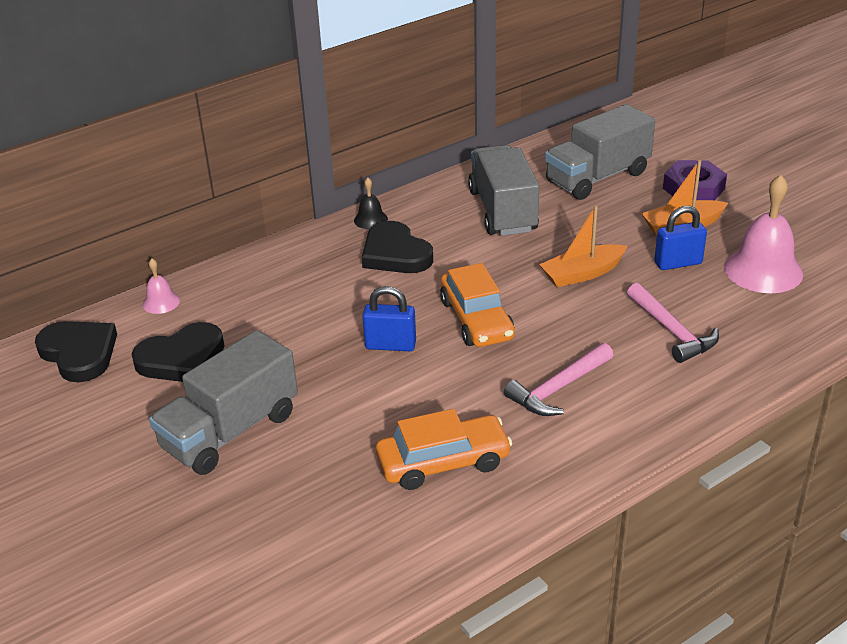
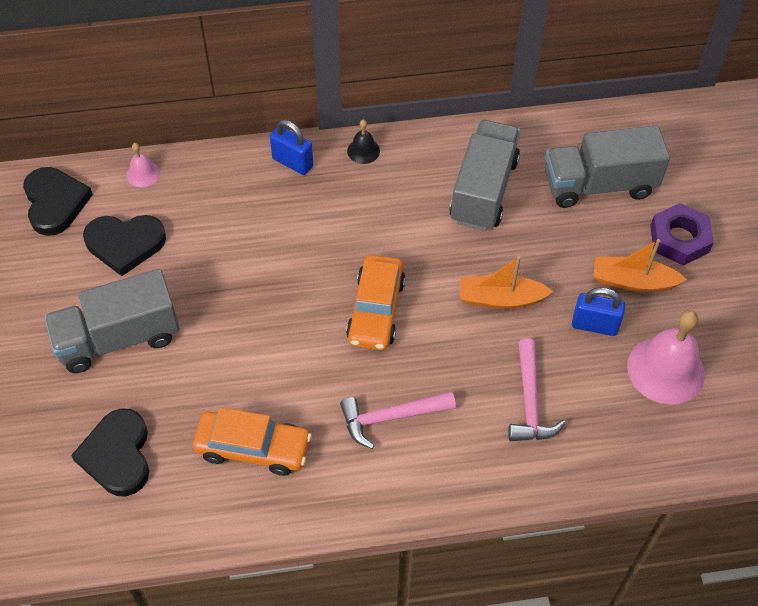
camera: 25 degrees right, 20 degrees up
(390, 345) = (289, 306): blue padlock -> blue padlock (292, 162)
(395, 254) = (358, 202): black heart -> black heart (117, 455)

